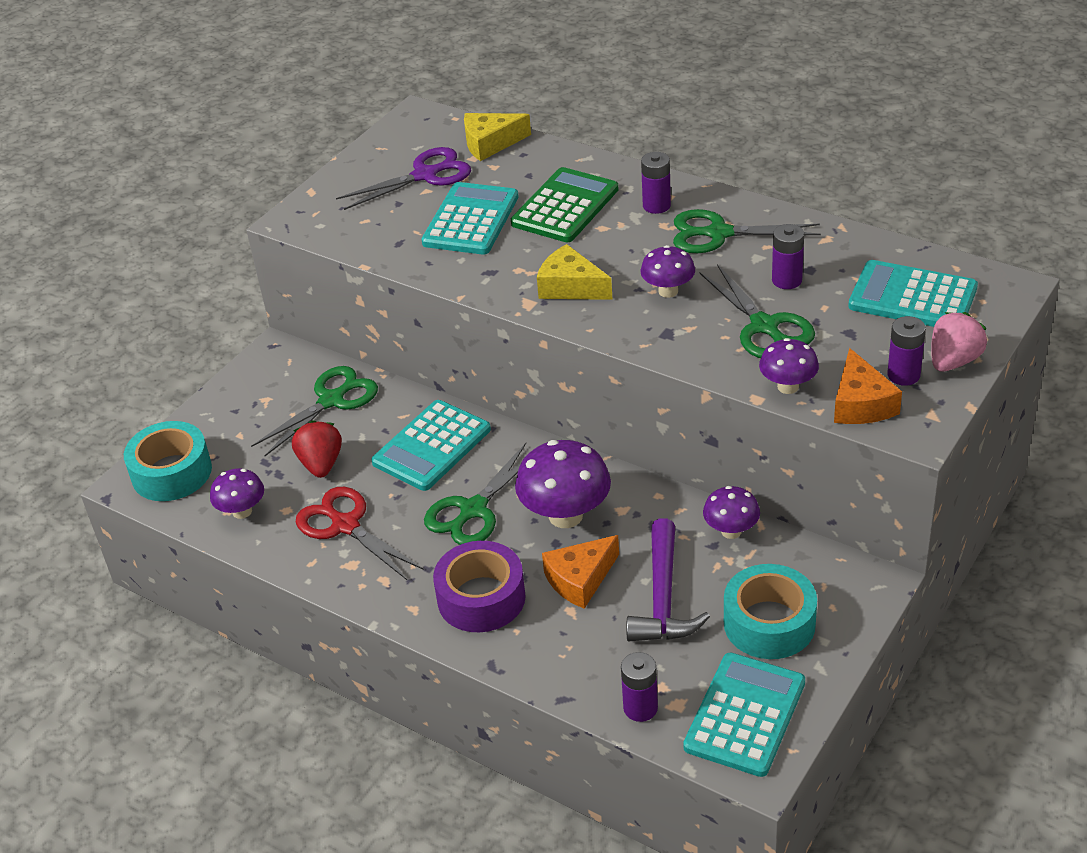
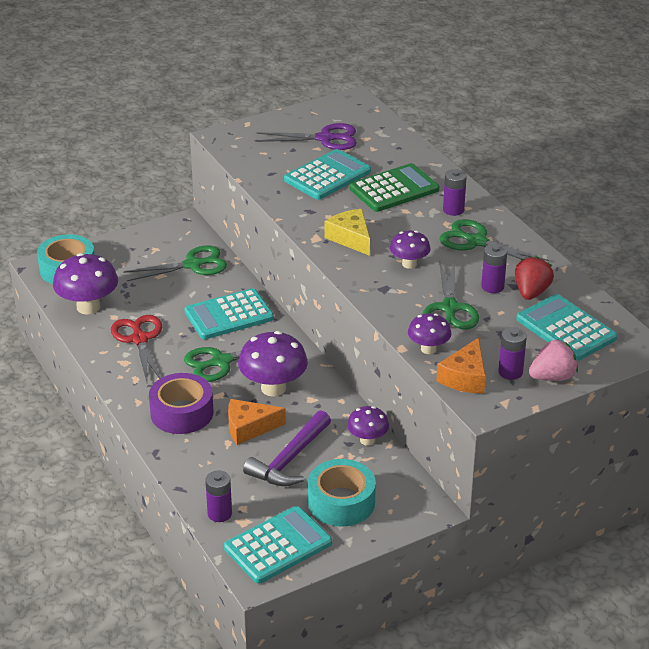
camera: 25 degrees right, 5 degrees down
(242, 511) = (88, 307): purple mushroom -> purple mushroom, size x1.70
(321, 464) = (155, 299): red strawberry -> red strawberry (531, 292)
(490, 143) = (384, 133): yellow cheese -> none

